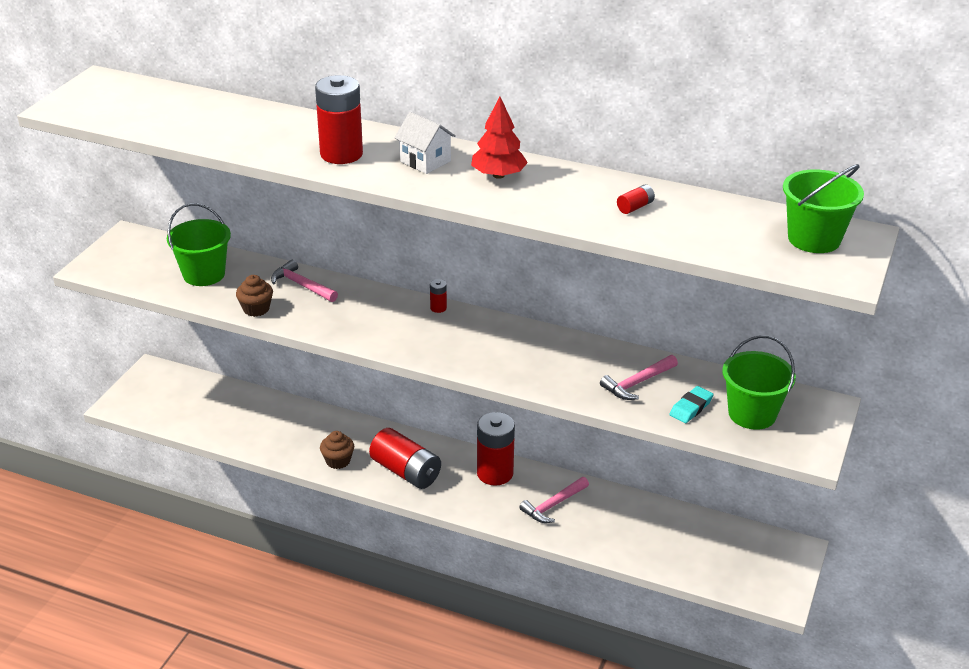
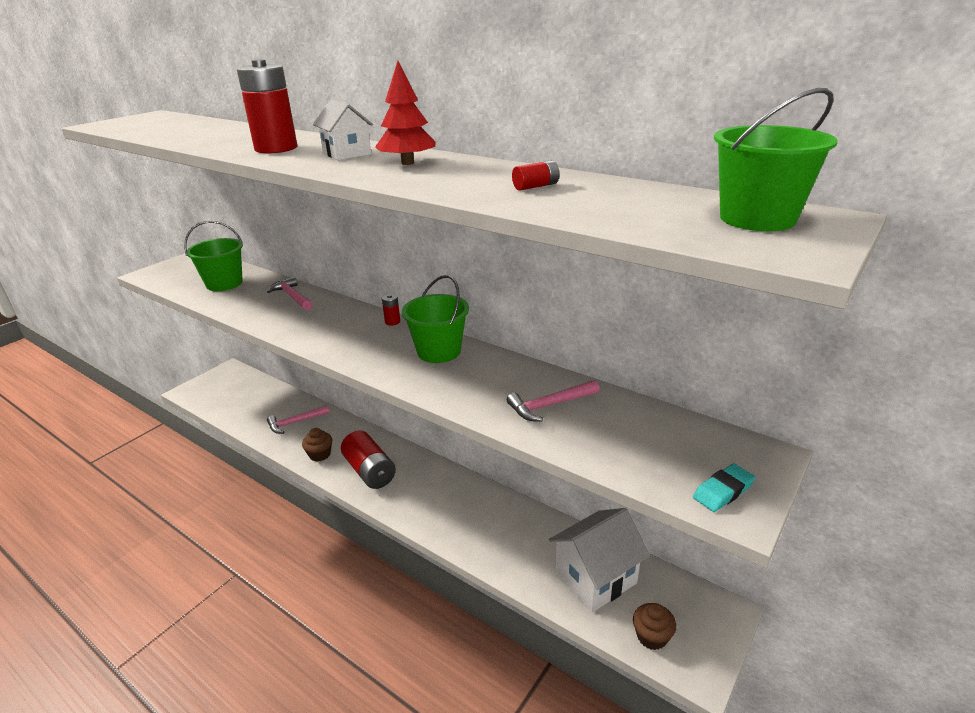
camera: 15 degrees right, 5 degrees down
(256, 309) = (241, 310): brown cupcake -> brown cupcake (651, 636)
(495, 473) = (445, 483): red battery -> none
(553, 505) = (485, 522): pink hammer -> pink hammer (295, 422)
(676, 539) = (595, 578): none -> white house
(691, 408) = (600, 438): turquoise eraser -> turquoise eraser (723, 491)
(752, 414) = (671, 453): green bucket -> green bucket (439, 351)

